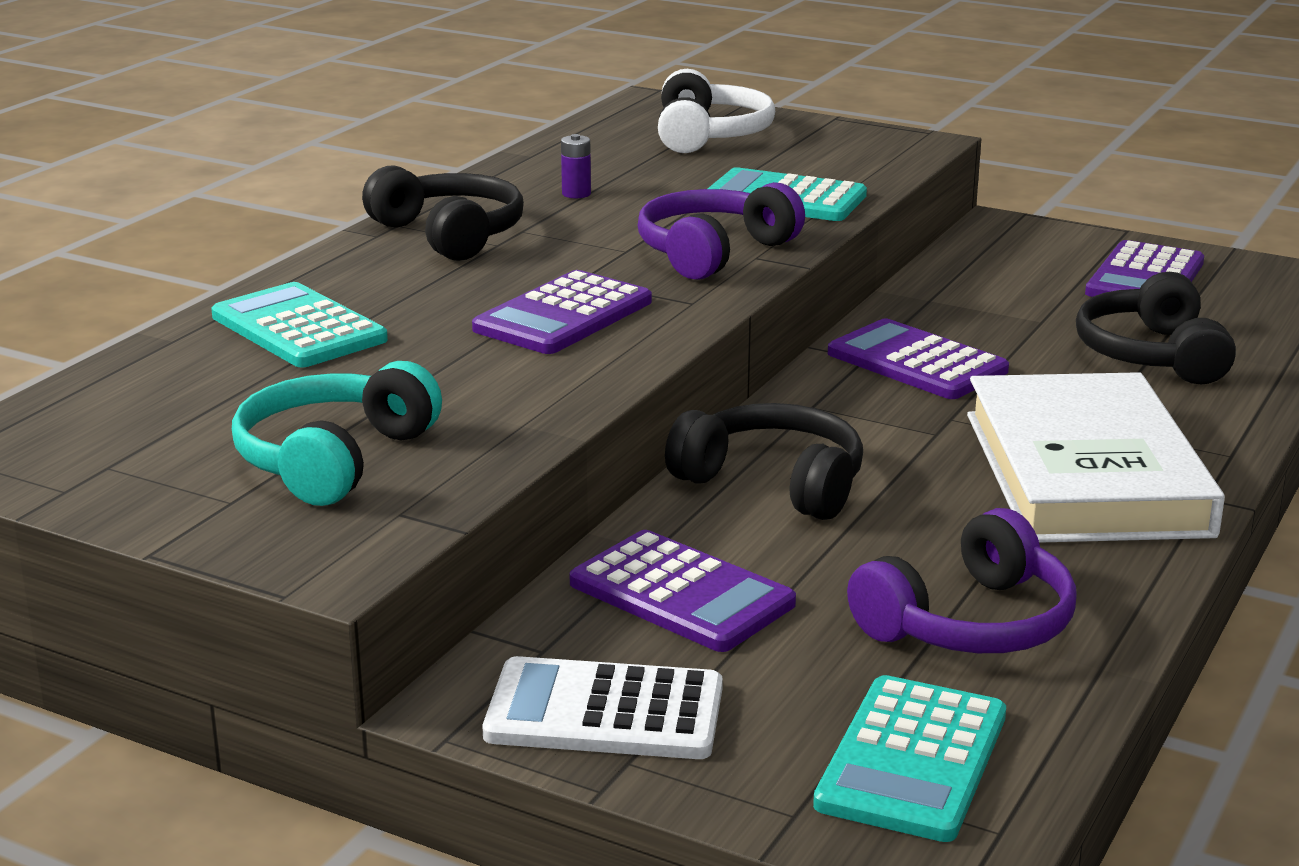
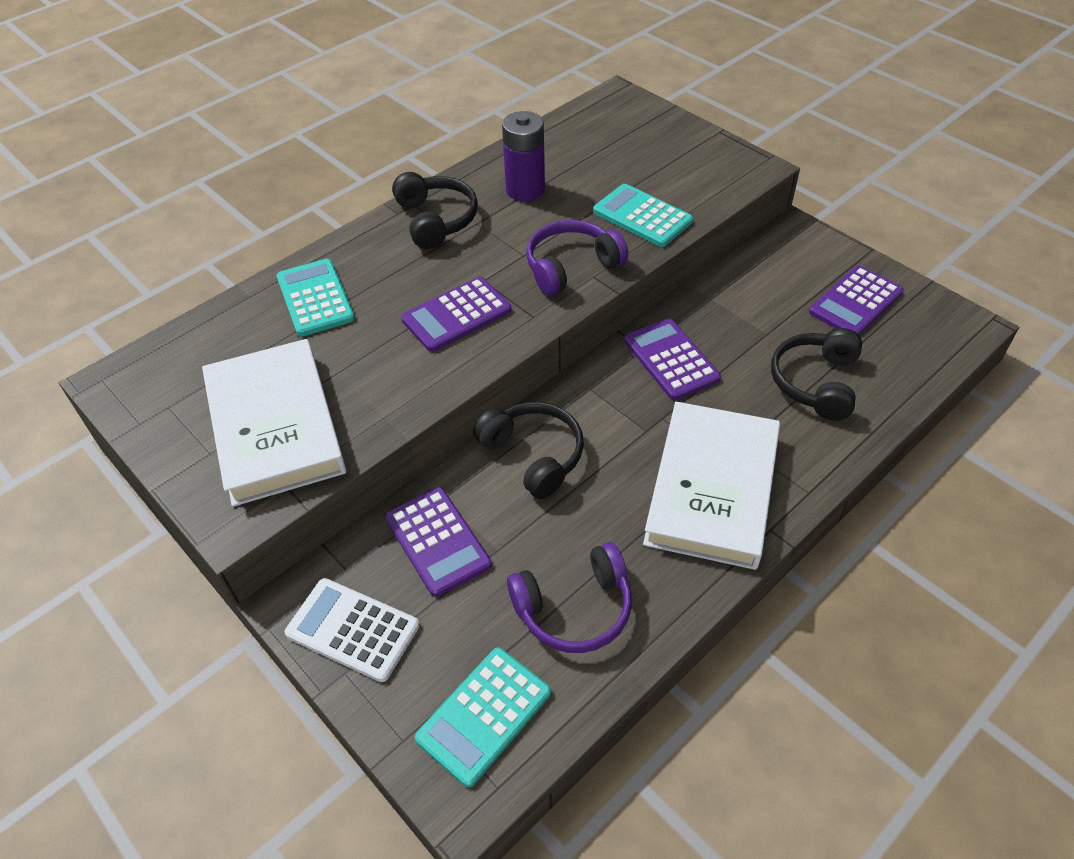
camera: 20 degrees right, 25 degrees up
(333, 459) = (275, 427): turquoise headphones -> white book
(576, 194) = (525, 190): purple battery -> purple battery, size x2.28
(709, 135) = (633, 139): white headphones -> none

